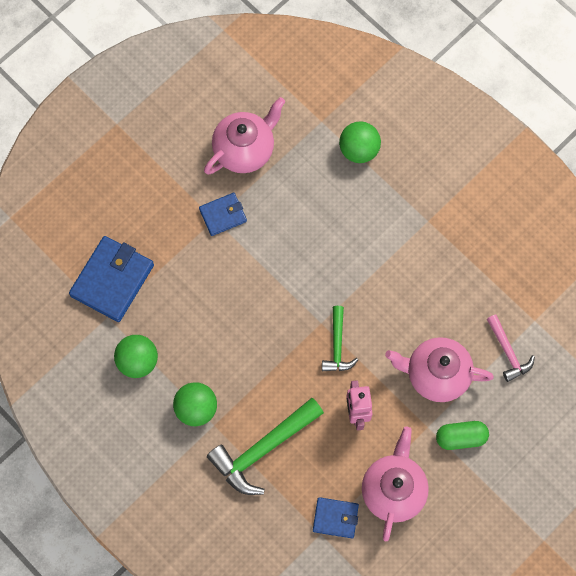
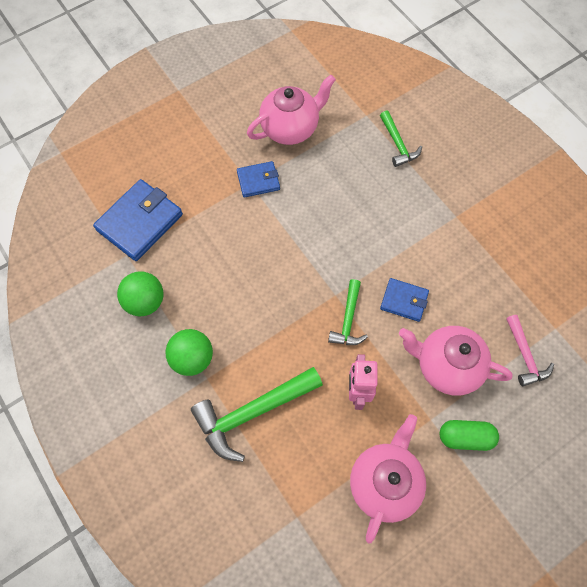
camera: 10 degrees right, 5 degrees down
(335, 518) = (316, 502): blue wallet -> blue wallet (404, 301)
(359, 150) = (398, 144): green ball -> green hammer

